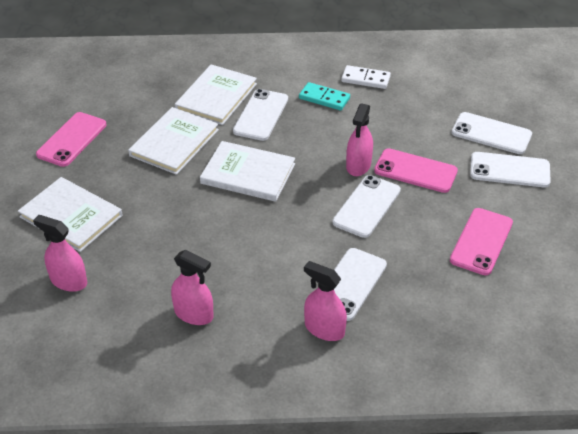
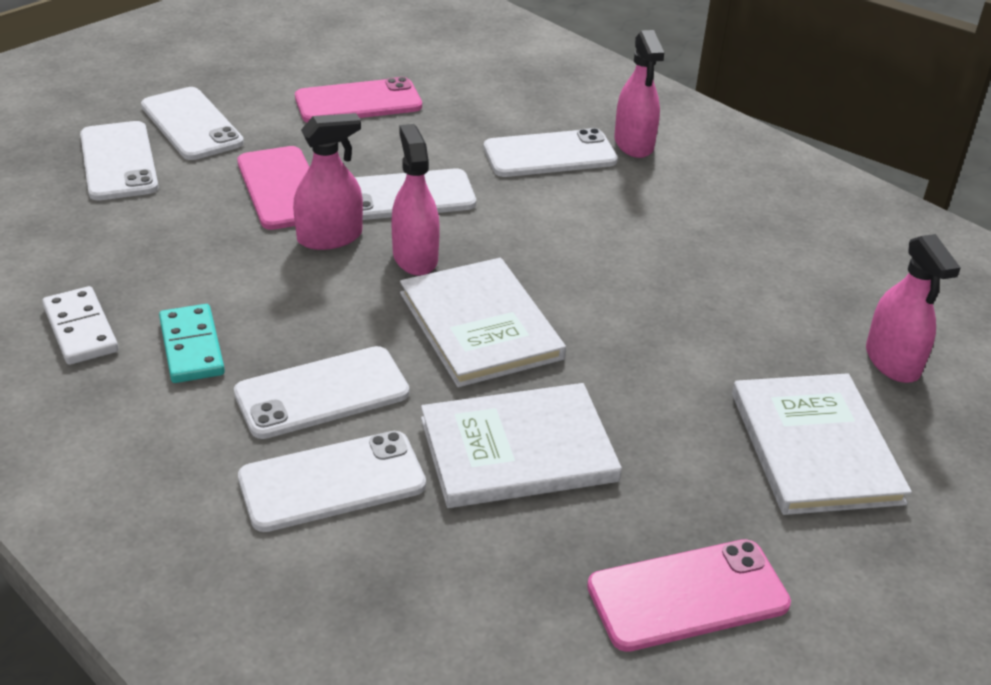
camera: 135 degrees left, 5 degrees down
(193, 314) = (759, 233): pink spray bottle -> pink spray bottle (415, 257)
(216, 97) = (332, 481): white book -> white phone

